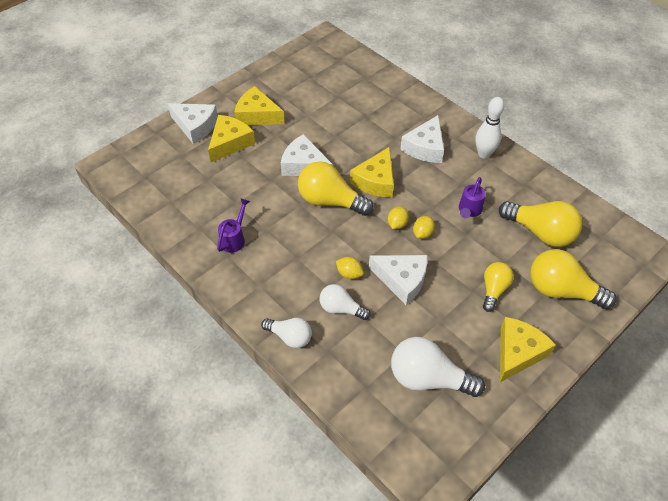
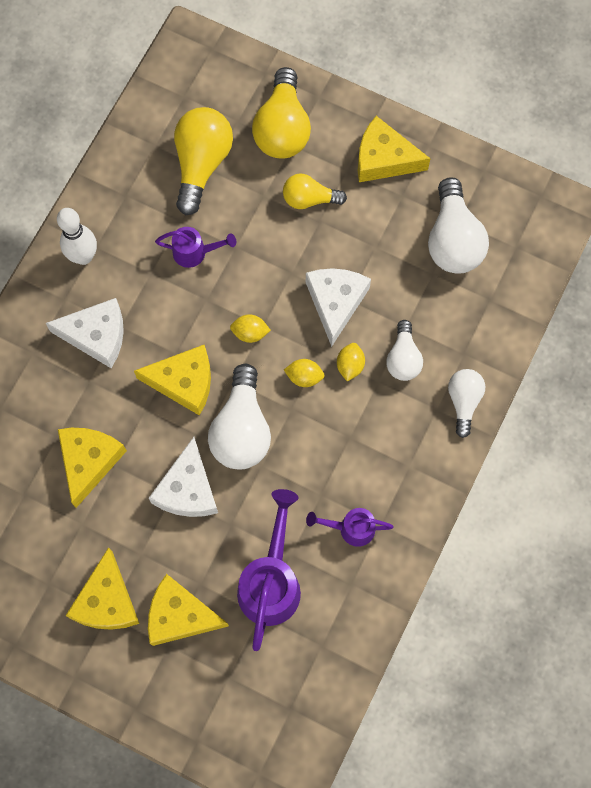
camera: 110 degrees left, 20 degrees up
(195, 126) = (163, 686): white cheese -> none
(224, 189) = (271, 582): none -> purple watering can
(330, 201) = (241, 429): yellow light bulb -> white light bulb
(344, 126) = (89, 461): none -> yellow cheese
(422, 233) = (254, 298): yellow lemon -> yellow lemon (304, 377)

